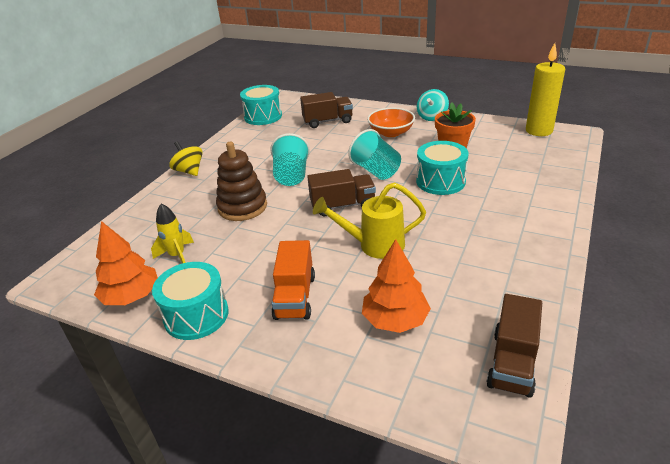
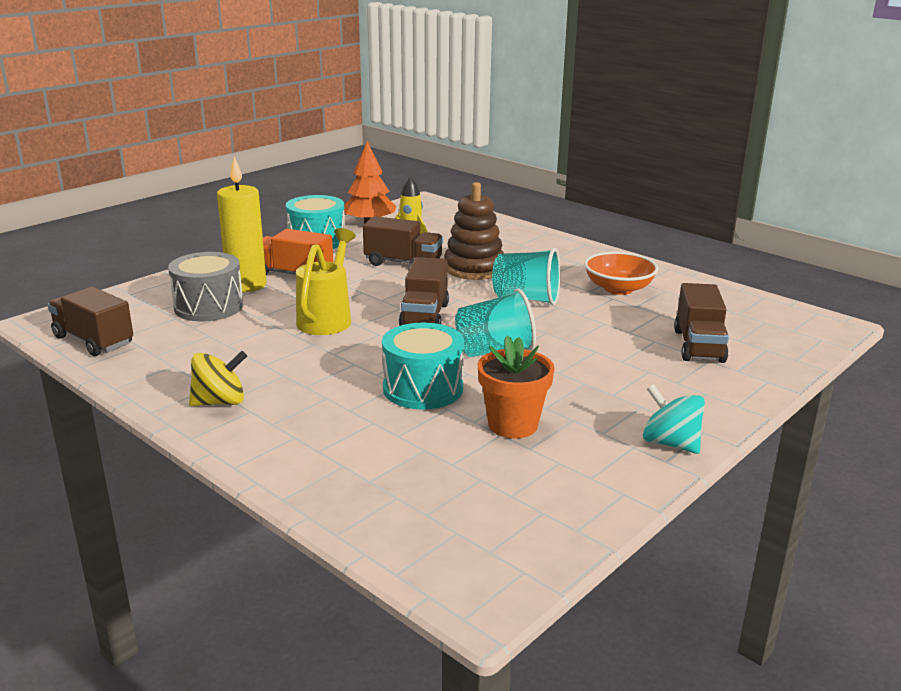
camera: 105 degrees right, 10 degrees down
(189, 171) = (585, 250): yellow spinning top -> yellow spinning top (220, 402)
(242, 243) = (403, 263): none -> brown truck
(263, 116) = (744, 303): turquoise drum -> none
(391, 133) = (620, 388): orange bowl -> orange bowl (618, 289)
(395, 320) = (209, 307): orange tree -> grey drum
(539, 131) = (527, 550): yellow candle -> yellow candle (246, 285)

